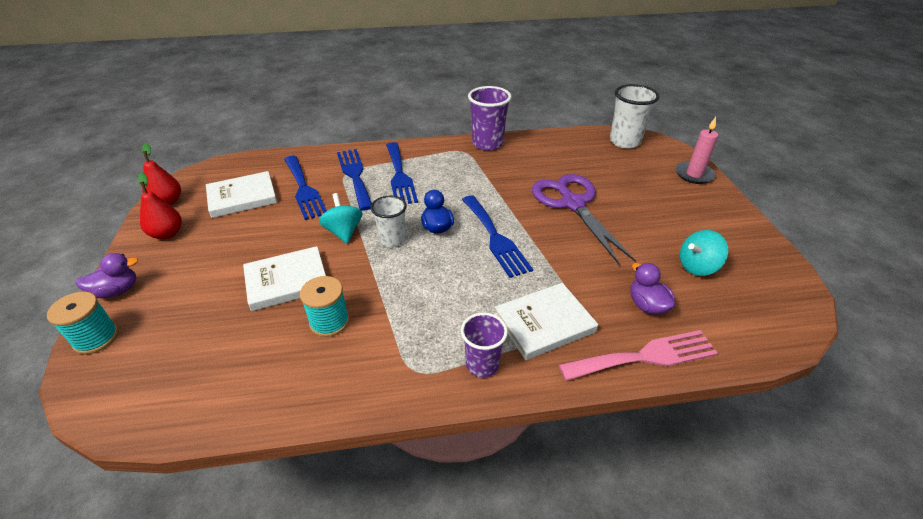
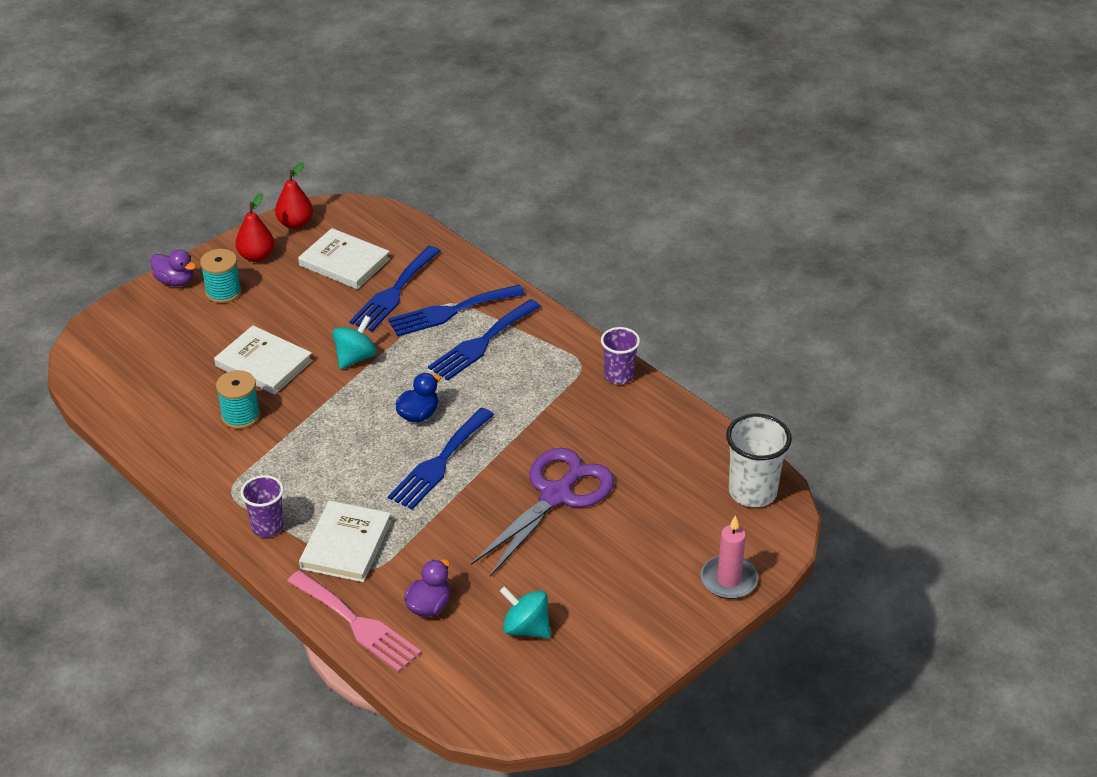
camera: 55 degrees right, 0 degrees up
(96, 338) = (127, 308): turquoise spool -> turquoise spool (223, 292)
(355, 176) = (450, 312): blue fork -> blue fork turned 150 degrees counterclockwise
(392, 240) = (373, 395): white cup -> none
(487, 143) = (619, 376): purple cup -> purple cup, size x0.65
(544, 323) = (346, 545): white book -> white book turned 75 degrees clockwise

